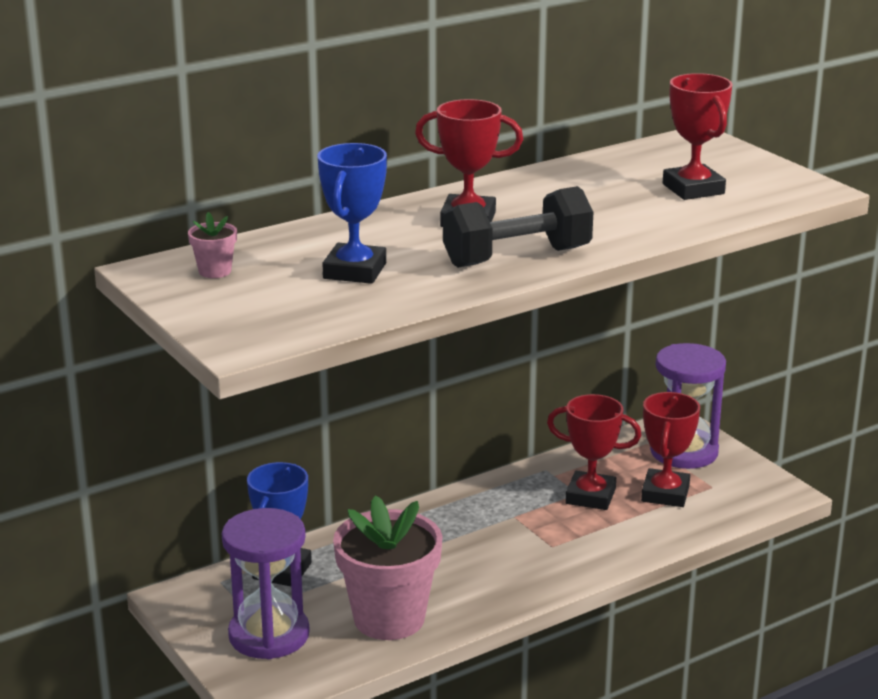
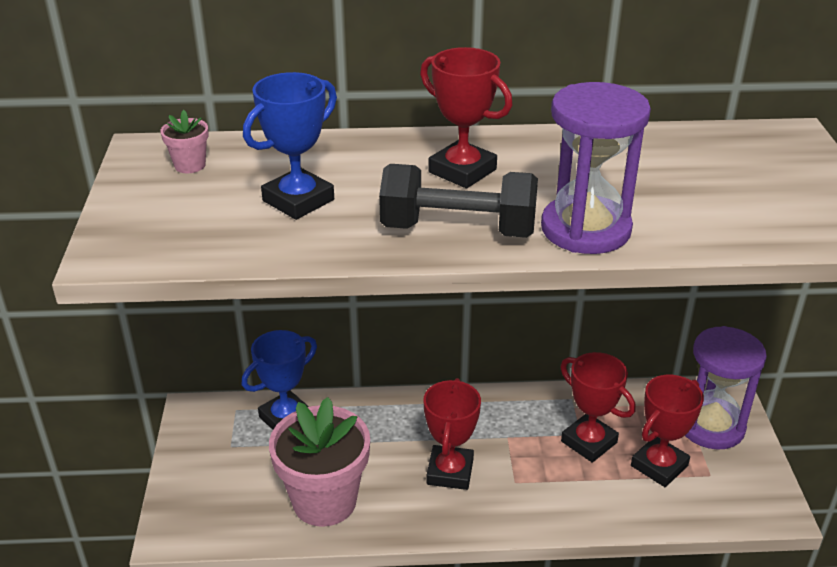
camera: 30 degrees right, 10 degrees up
(269, 635) = (225, 477): purple hourglass -> purple hourglass (585, 229)
(693, 189) = (724, 196): red trophy -> red trophy (450, 472)

